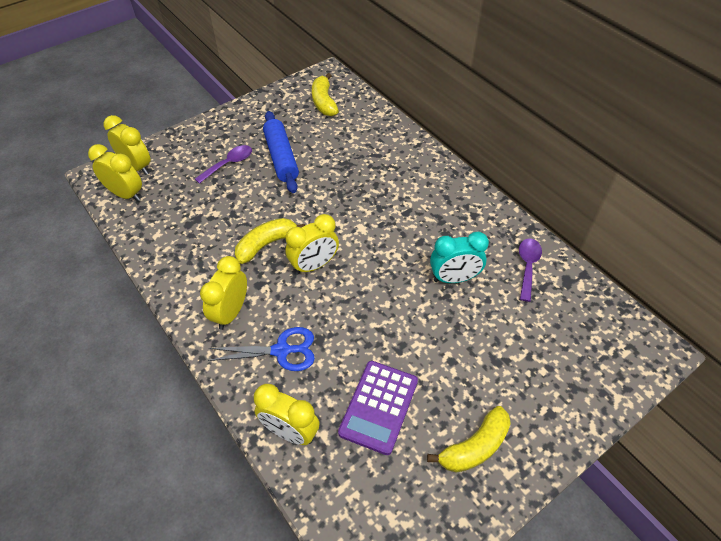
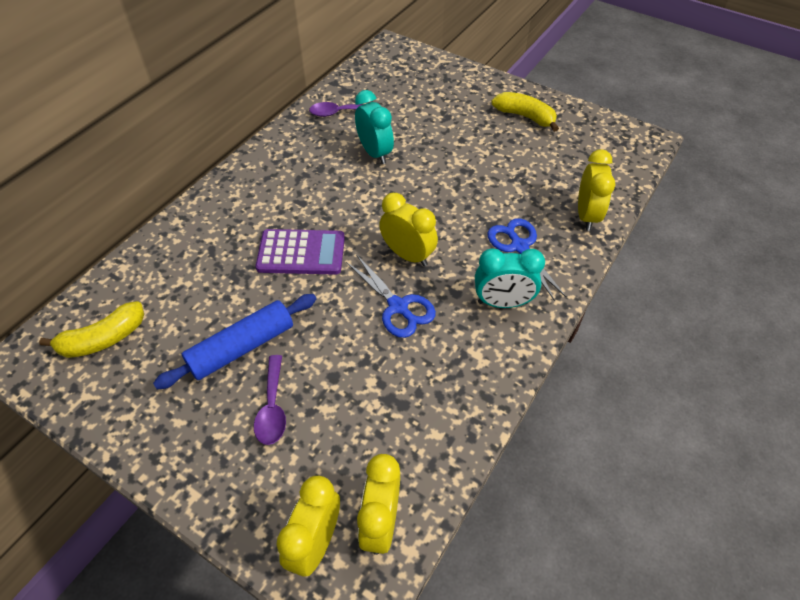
camera: 110 degrees left, 0 degrees up
(228, 164) = (272, 407): purple spoon -> purple spoon turned 120 degrees counterclockwise
(231, 312) = (502, 303): yellow clock -> turquoise clock
(266, 244) = (398, 307): yellow banana -> blue scissors
(378, 407) = (529, 170): purple calculator -> purple calculator (301, 253)

